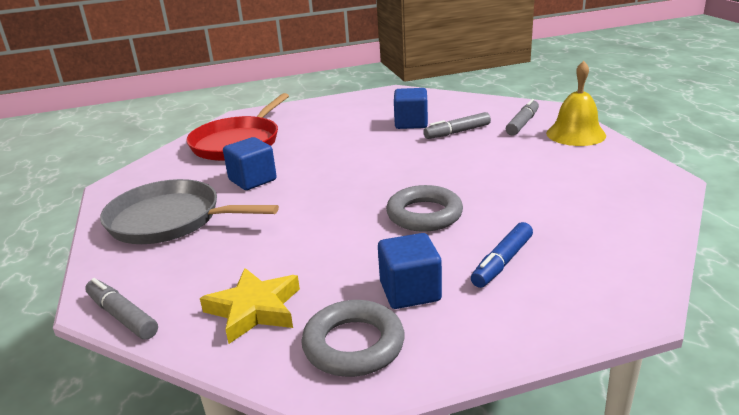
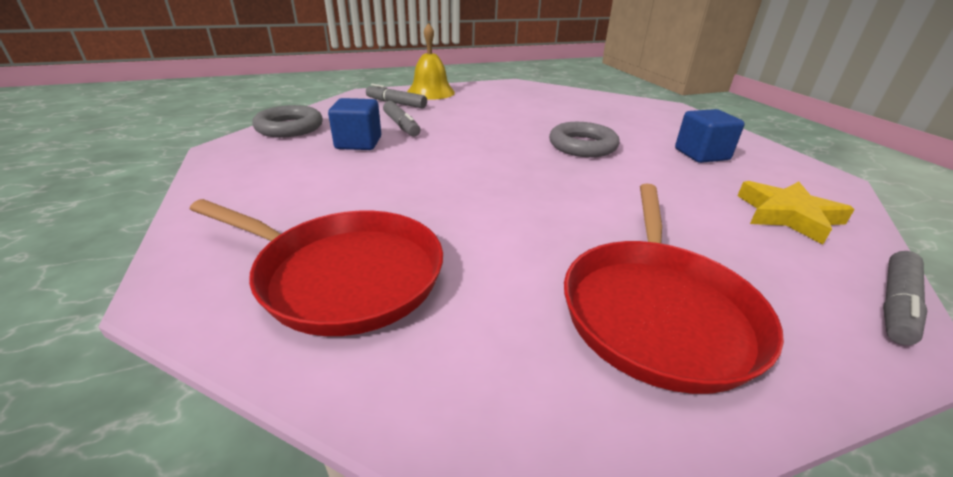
camera: 95 degrees left, 5 degrees up
(170, 220) = (657, 311): grey pan -> red pan
(252, 180) = (509, 243): blue cube -> none
(353, 345) = (782, 173): grey ring -> grey ring (289, 127)
(502, 262) = (642, 127): blue marker -> none

